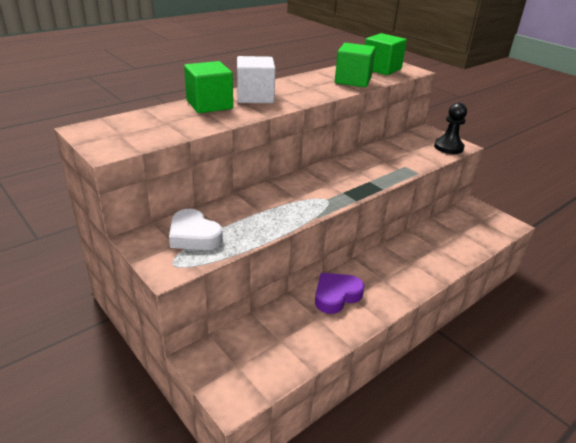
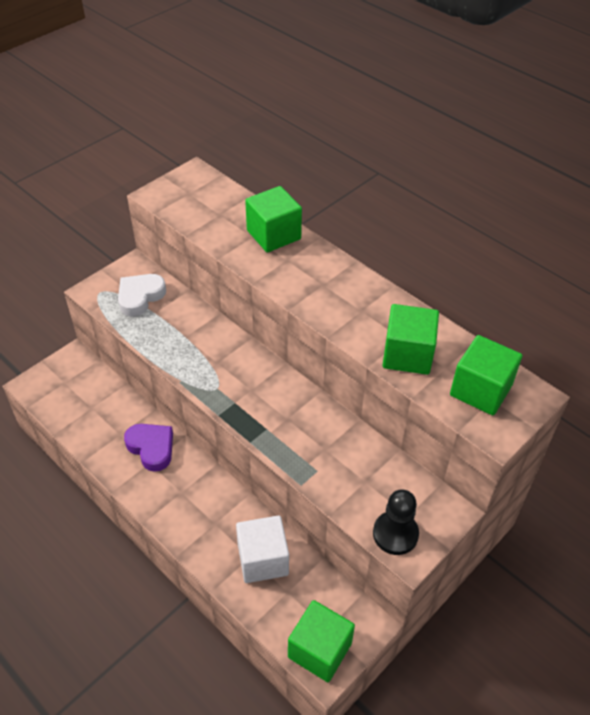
camera: 85 degrees right, 15 degrees up
(255, 97) = (309, 266): white cube -> white cube (263, 559)
(498, 225) = (319, 650): none -> green cube

